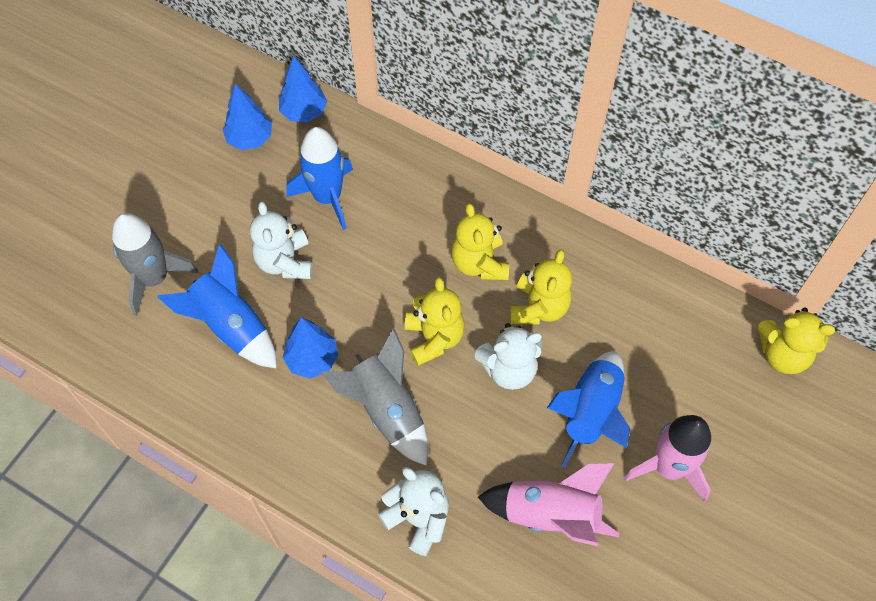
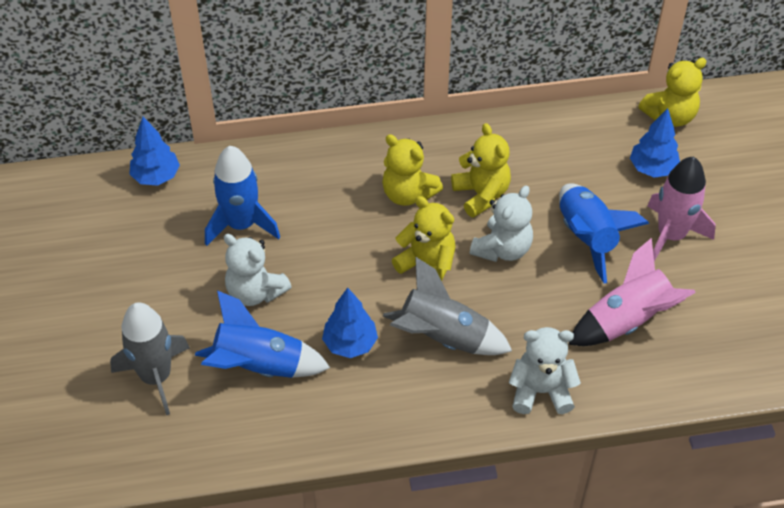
camera: 40 degrees left, 10 degrees down
(250, 139) = (130, 223): blue tree -> blue tree (652, 168)

